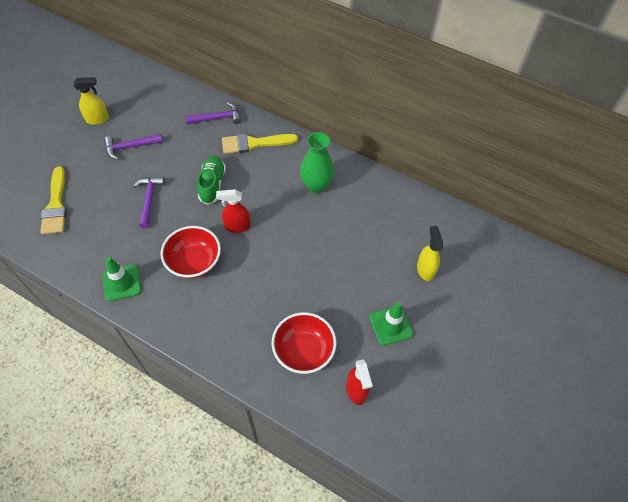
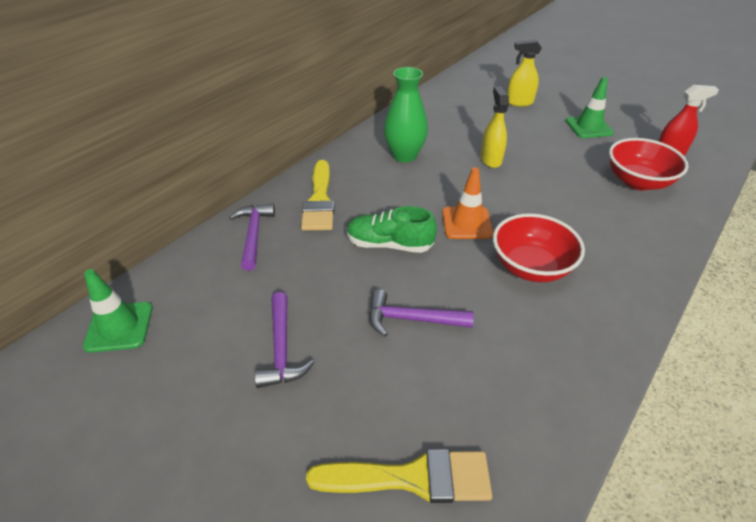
camera: 80 degrees left, 15 degrees down
(98, 119) = (183, 409): yellow spray bottle -> yellow spray bottle (491, 159)
(122, 283) = (582, 353): green traffic cone -> green traffic cone (119, 327)
(237, 226) = (467, 223): red spray bottle -> orange traffic cone

